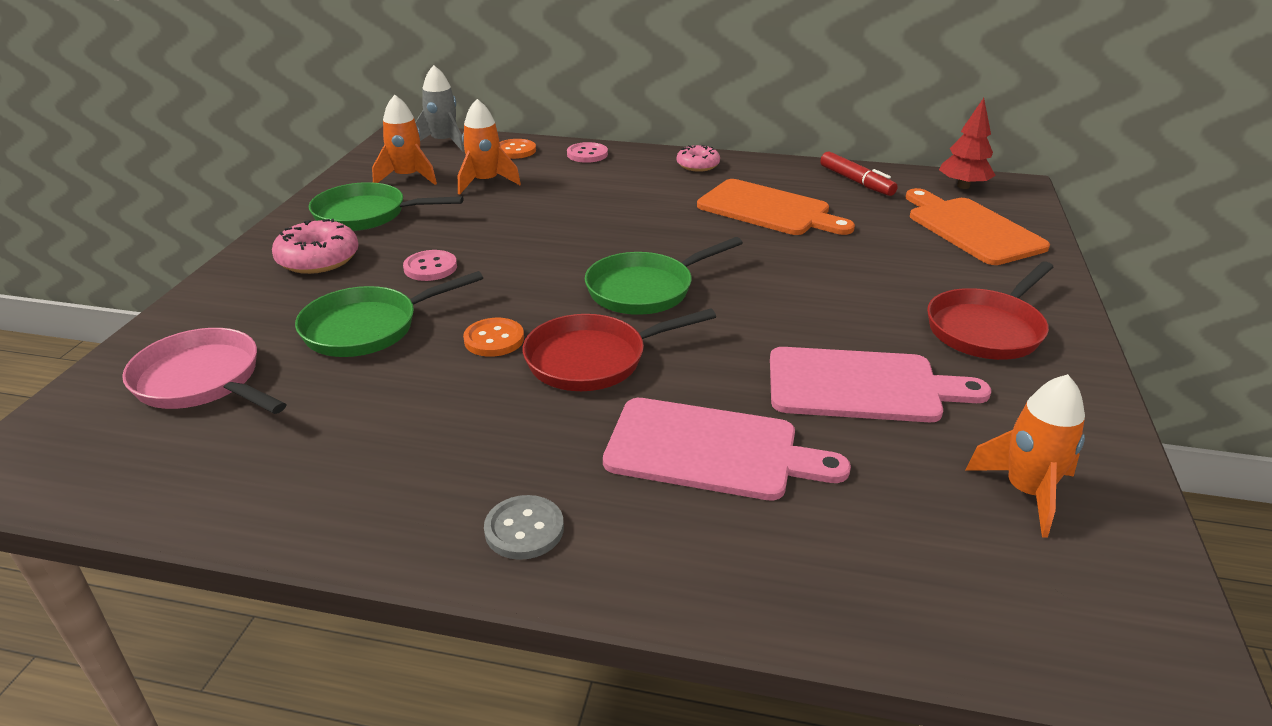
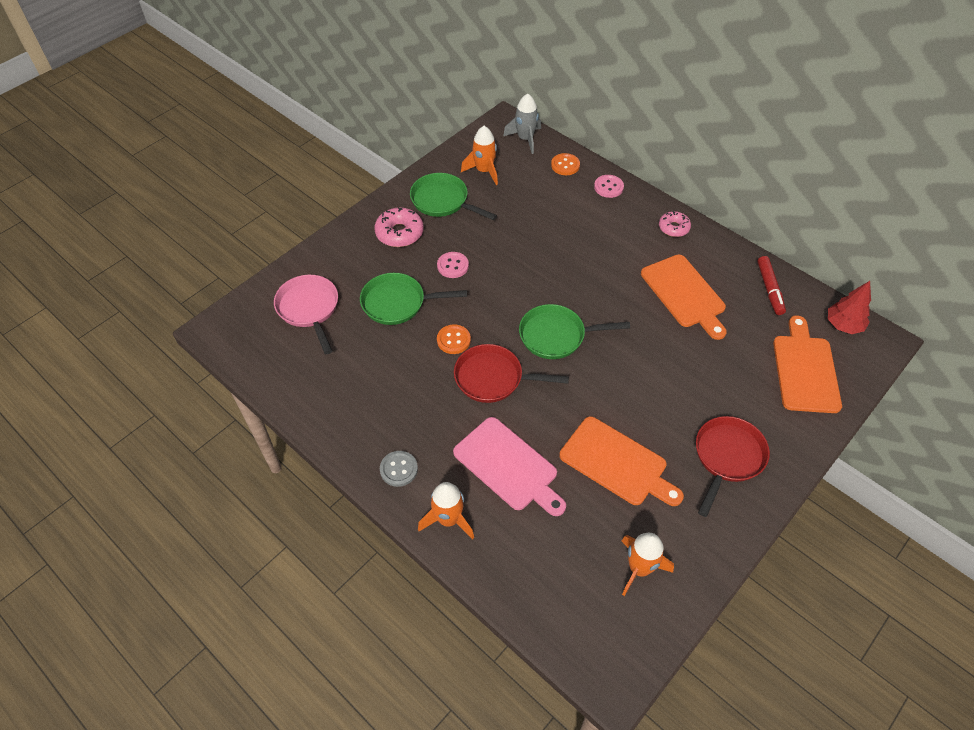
camera: 30 degrees right, 20 degrees up
(485, 182) = (527, 194): orange rocket -> orange rocket (448, 519)
(861, 386) = (617, 463): pink cutting board -> orange cutting board
(987, 329) = (727, 457): red pan -> red pan turned 135 degrees clockwise

